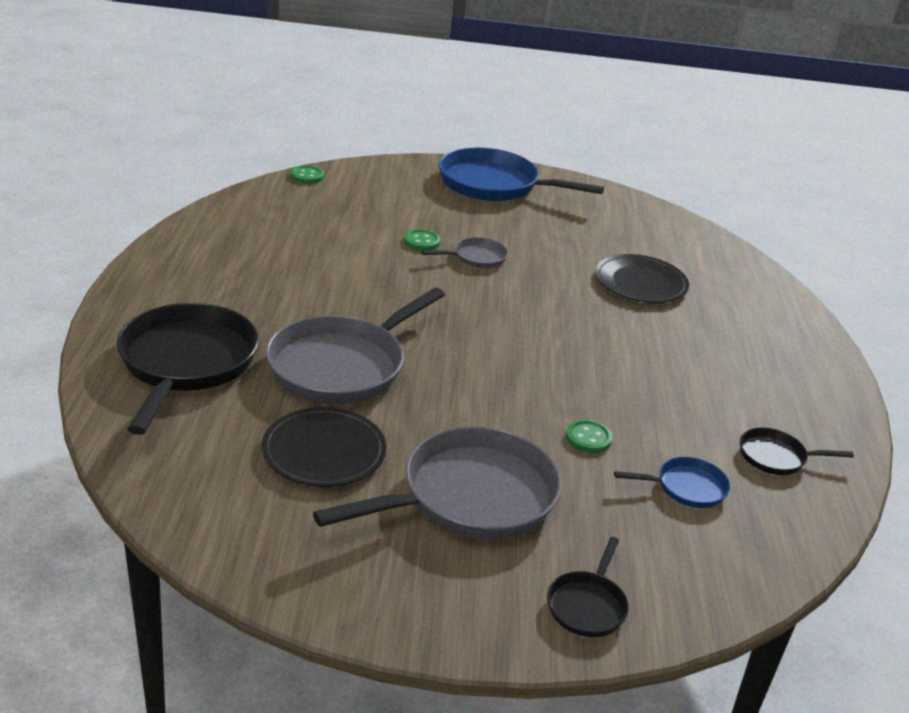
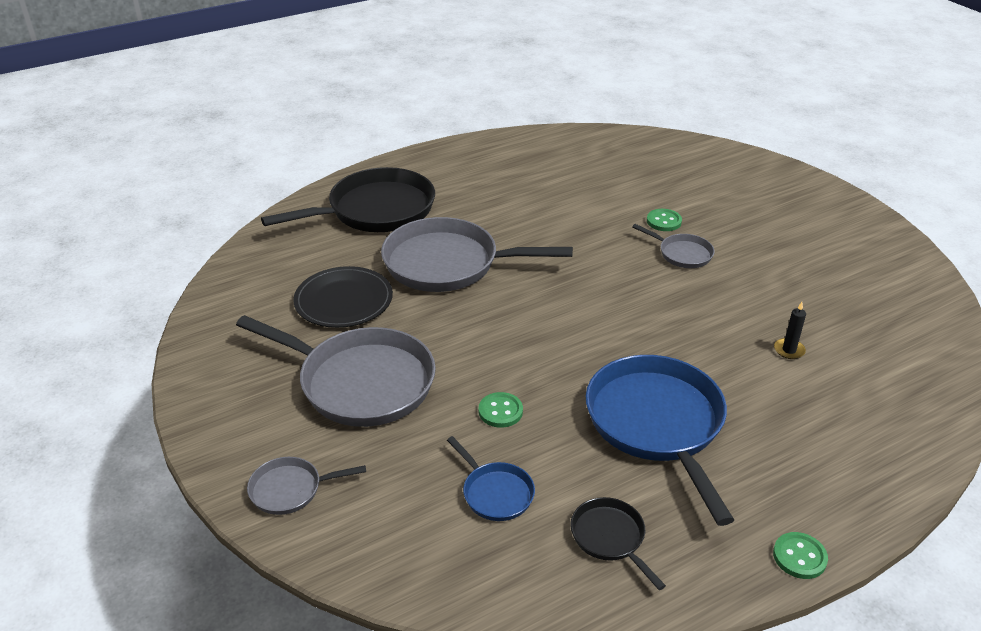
camera: 60 degrees right, 5 degrees up
(307, 176) = (672, 139): green button -> green button (799, 557)
(494, 185) = (817, 212): blue pan -> blue pan (657, 424)
(587, 605) = (290, 489): black pan -> grey pan
(640, 283) = (789, 350): black plate -> black candle

